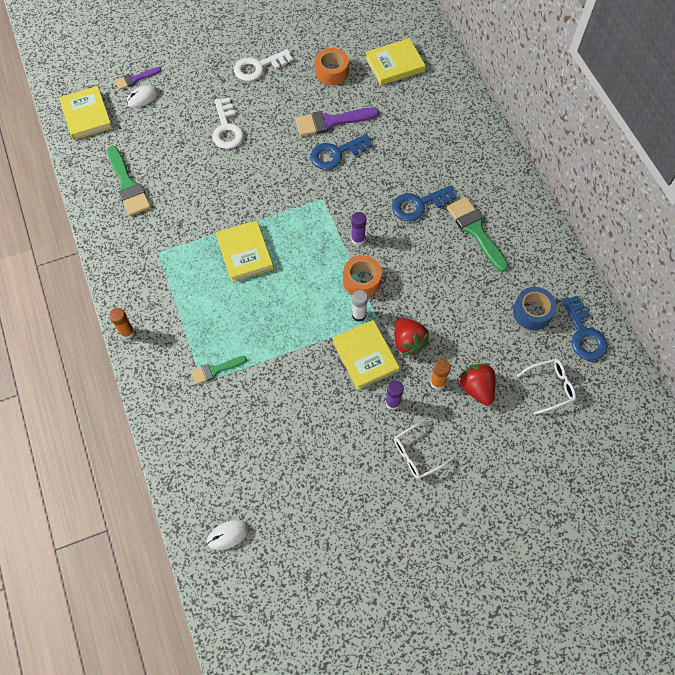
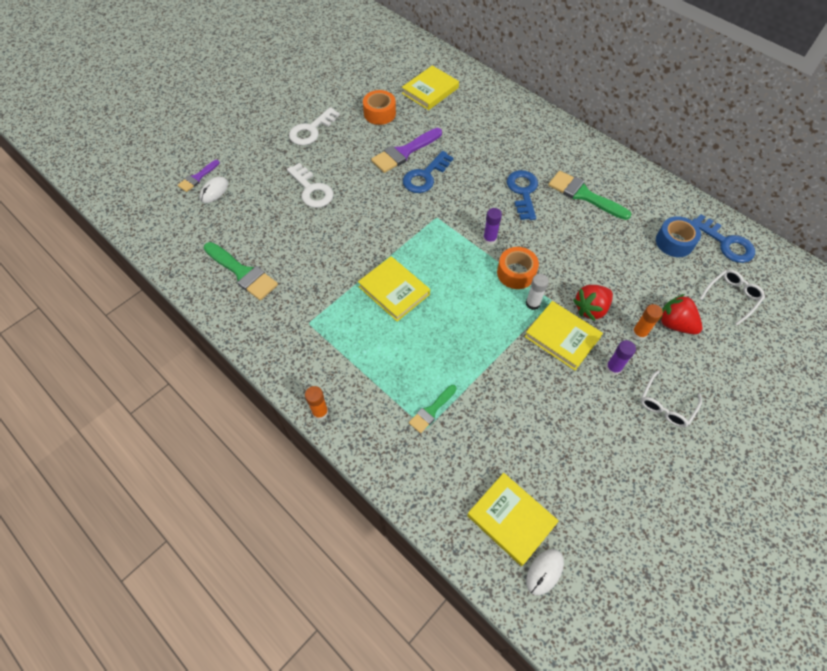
camera: 25 degrees left, 5 degrees down
(86, 115) = (165, 225): yellow book -> yellow book (511, 519)
(408, 342) = (591, 309): red strawberry -> red strawberry turned 105 degrees clockwise
(418, 205) = (523, 192): blue key -> blue key turned 135 degrees clockwise

